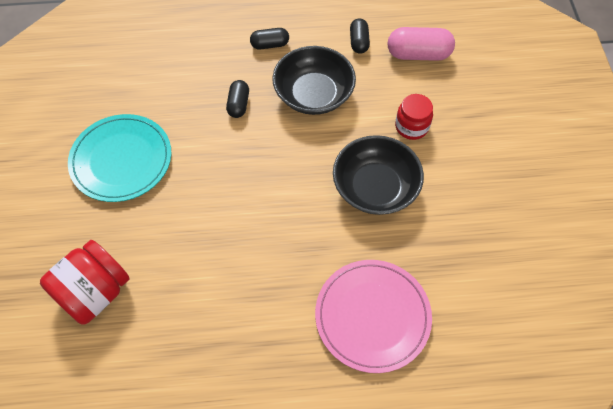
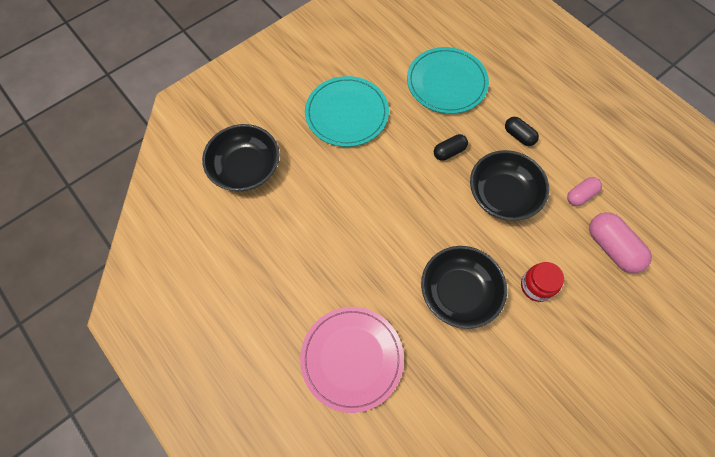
camera: 55 degrees right, 5 degrees up
(95, 292) = (246, 168): red jar -> black bowl
(168, 59) = (446, 82): none -> turquoise plate
(359, 42) = (580, 195): black capsule -> pink capsule

